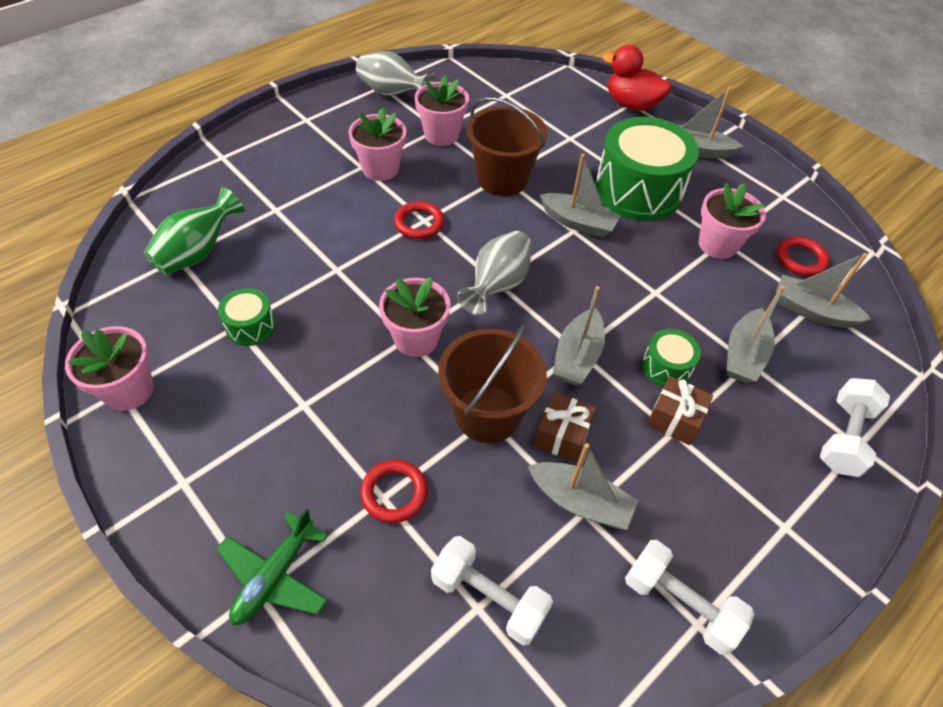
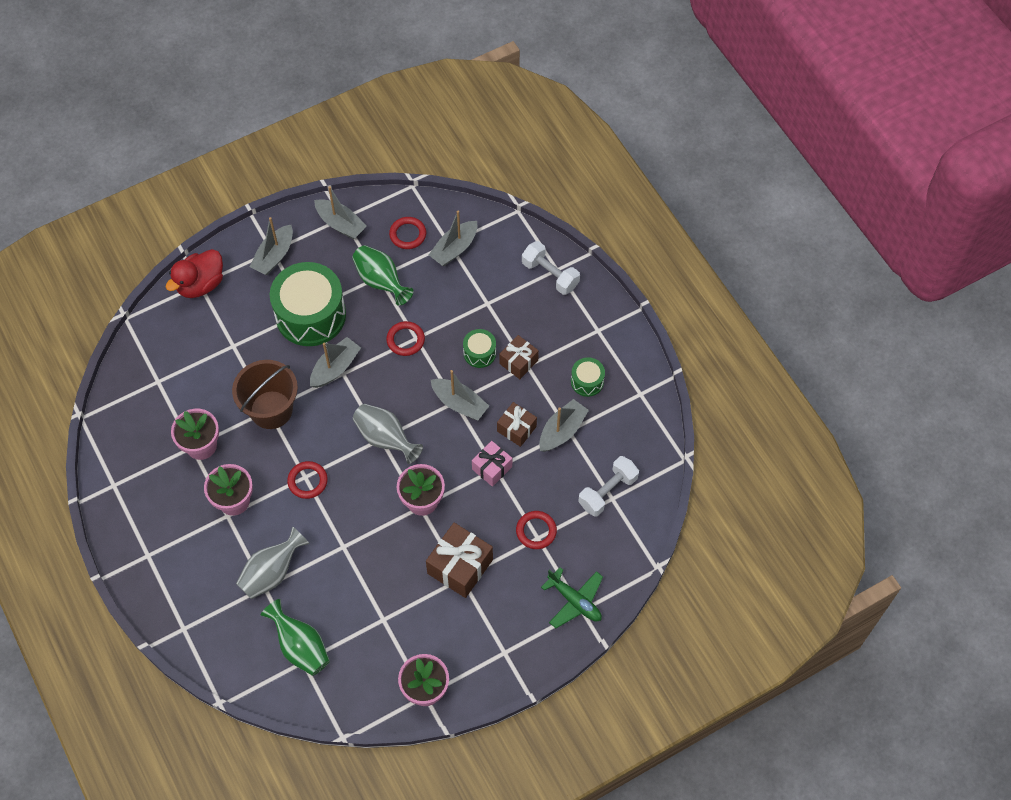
camera: 75 degrees left, 10 degrees up
(250, 326) = (386, 609): green drum -> green drum (587, 381)
(322, 400) = (460, 566): none -> brown gift
(392, 93) = (128, 476): grey vase -> grey vase (272, 572)
(487, 413) = (492, 468): brown bucket -> pink gift
(647, 282) = (405, 340): none -> red ring
(679, 603) = (628, 399): white dumbbell -> none
(717, 244) = (381, 281): pink flower pot -> green vase
(744, 355) = (480, 304): grey boat -> grey boat (341, 224)

